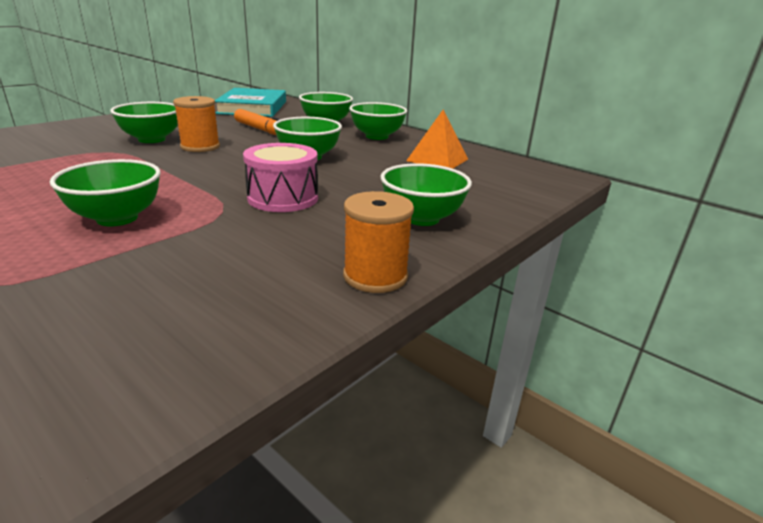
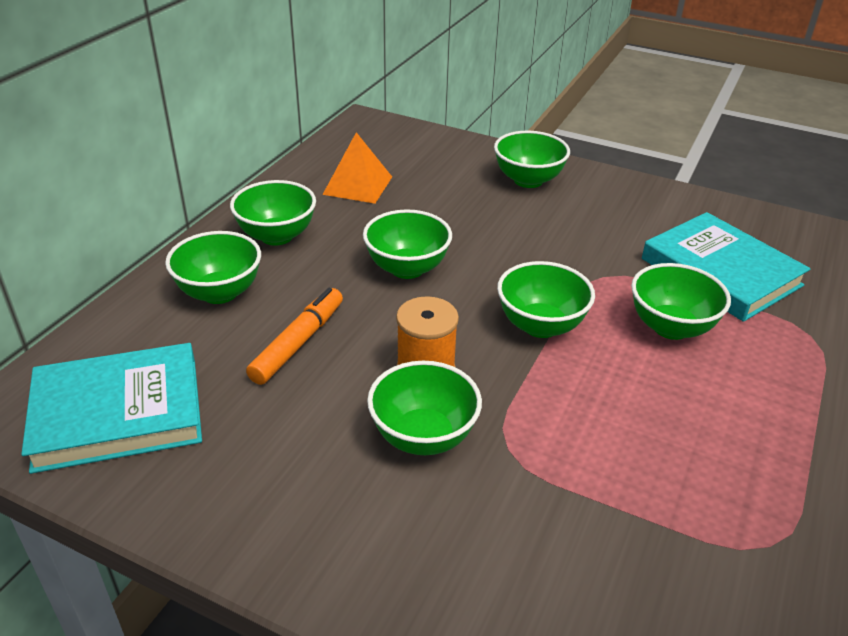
camera: 105 degrees left, 10 degrees up
(147, 271) = (720, 272): none -> turquoise book
(194, 177) = (540, 325): none -> green bowl
(283, 198) = (545, 252): pink drum -> none
(375, 276) = (635, 187): orange spool -> none

